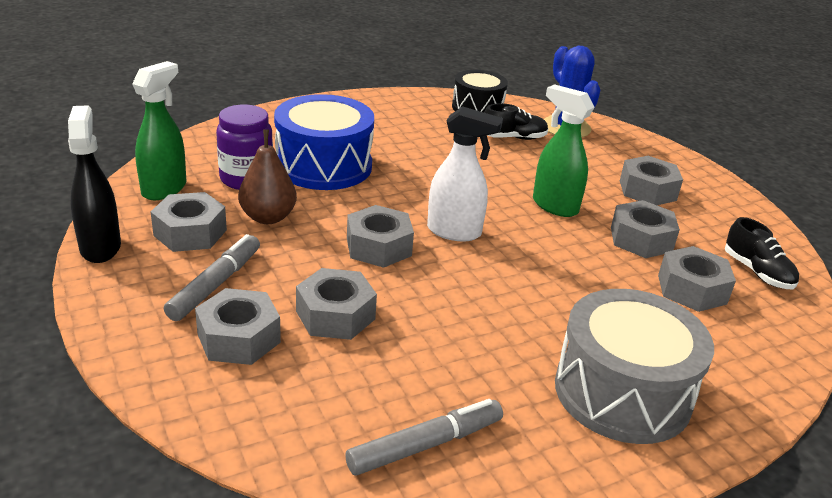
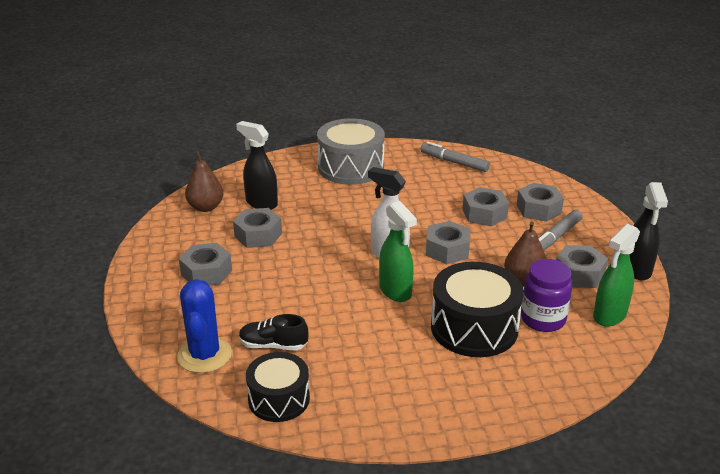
camera: 160 degrees left, 0 degrees up
(324, 165) = (474, 328): blue drum -> black drum
(424, 445) = (454, 162): grey marker -> grey marker turned 45 degrees clockwise
(554, 206) = (298, 267): green spray bottle -> green spray bottle (395, 291)
(691, 289) = (261, 203): grey nut -> black spray bottle
(757, 272) = (206, 207): black shoe -> brown pear

